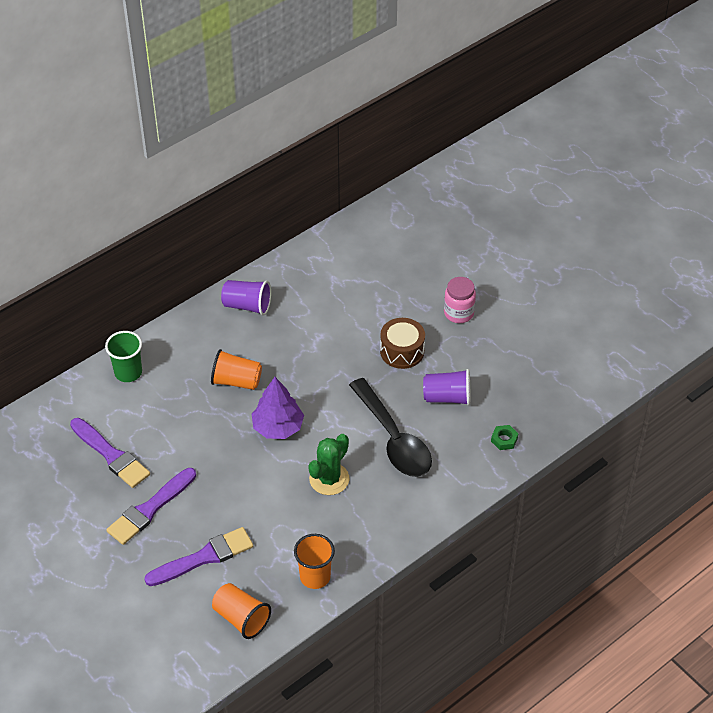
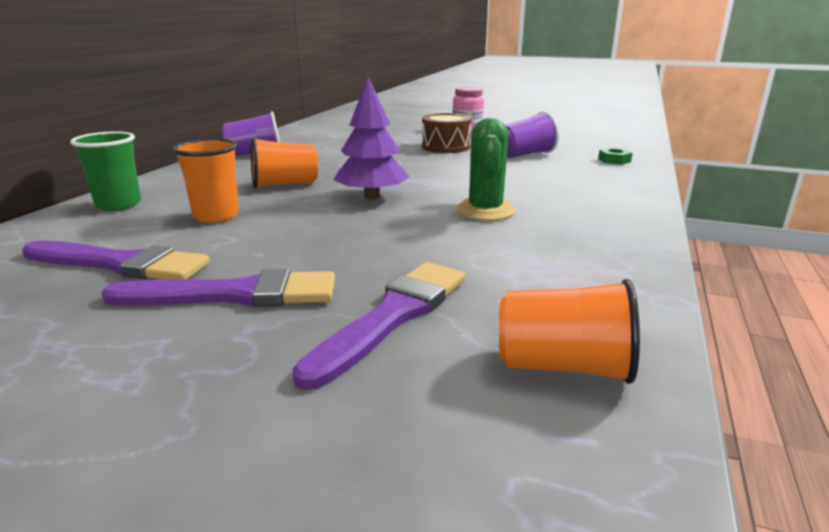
camera: 30 degrees left, 25 degrees down
(150, 509) = (235, 294): purple brush -> purple brush turned 105 degrees counterclockwise
(315, 577) = (600, 281): orange cup -> orange cup (216, 216)
(393, 439) = (513, 178): black spoon -> none

